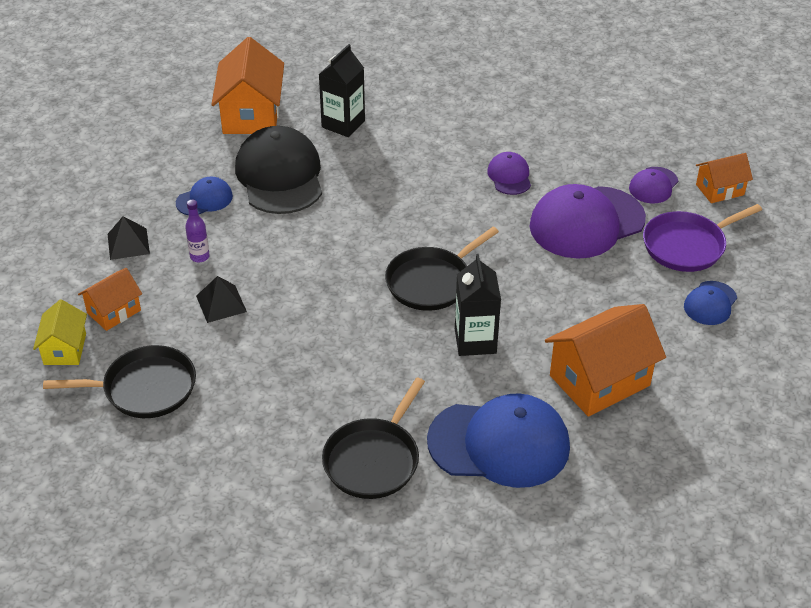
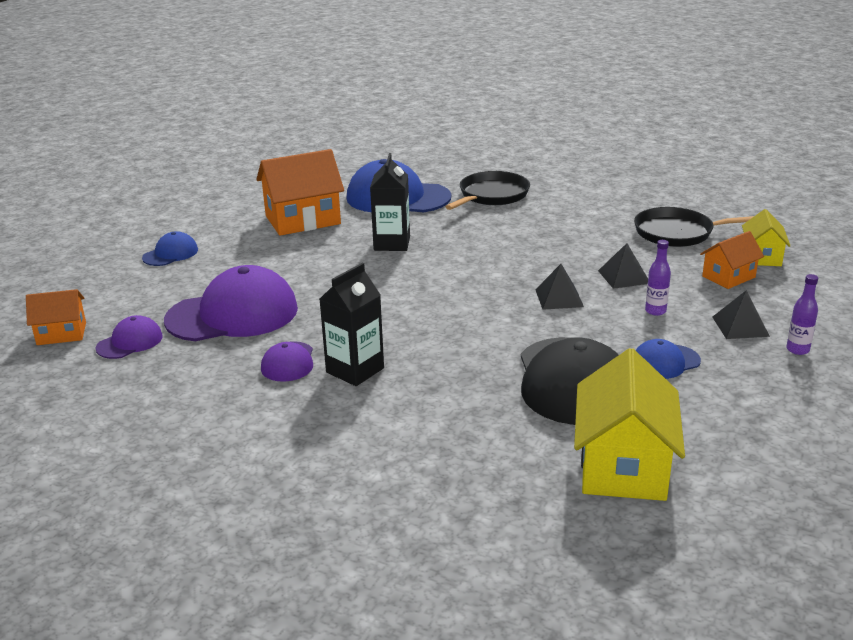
camera: 170 degrees left, 15 degrees down
(90, 220) = (797, 350): none -> purple bottle
(251, 114) = (623, 466): orange house -> yellow house
(288, 267) = (559, 298): none -> black pyramid
(343, 124) = (484, 441): black carton -> black carton (355, 370)
(432, 282) = (416, 280): black pan -> none
(687, 245) = (148, 291): purple pan -> none

